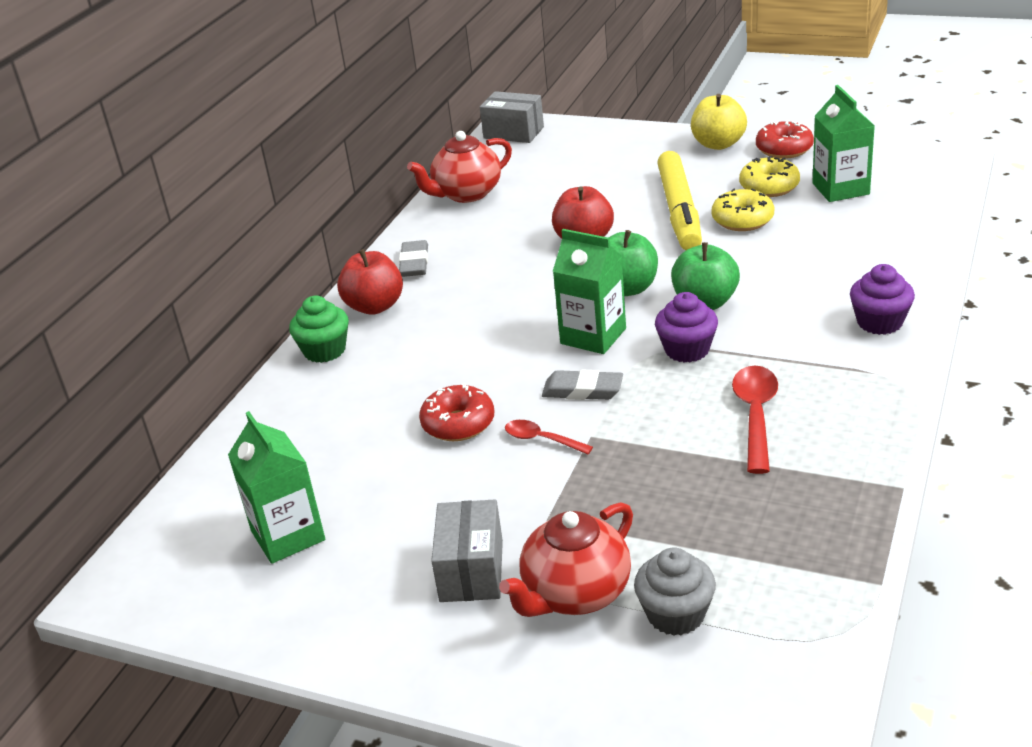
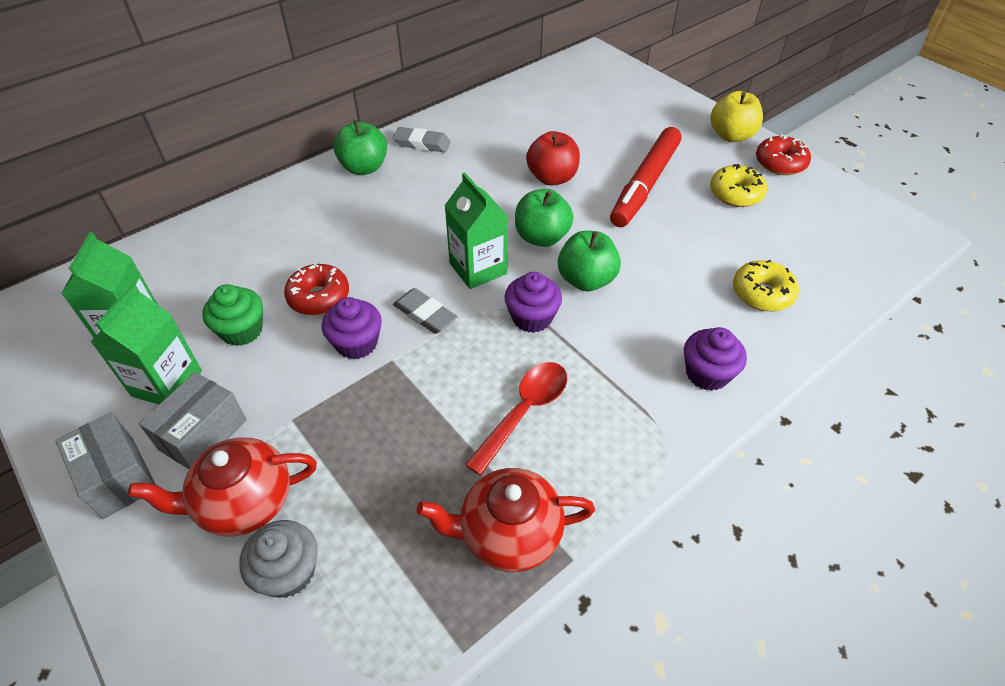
camera: 25 degrees right, 15 degrees up
(324, 350) = (300, 188): green cupcake -> green cupcake (242, 330)
(375, 306) = (364, 167): red apple -> green apple
(414, 263) = (422, 143): grey eraser -> grey eraser turned 75 degrees clockwise
(466, 194) = (510, 100): red teapot -> red teapot (508, 534)
(513, 133) = (590, 62): grey box -> grey box (118, 477)
(541, 439) = (356, 343): red spoon -> purple cupcake
(679, 211) = (644, 184): yellow marker -> red marker
(742, 220) = (686, 216): yellow donut -> yellow donut (762, 293)
(840, 189) = (793, 223): green carton -> green carton (167, 383)

